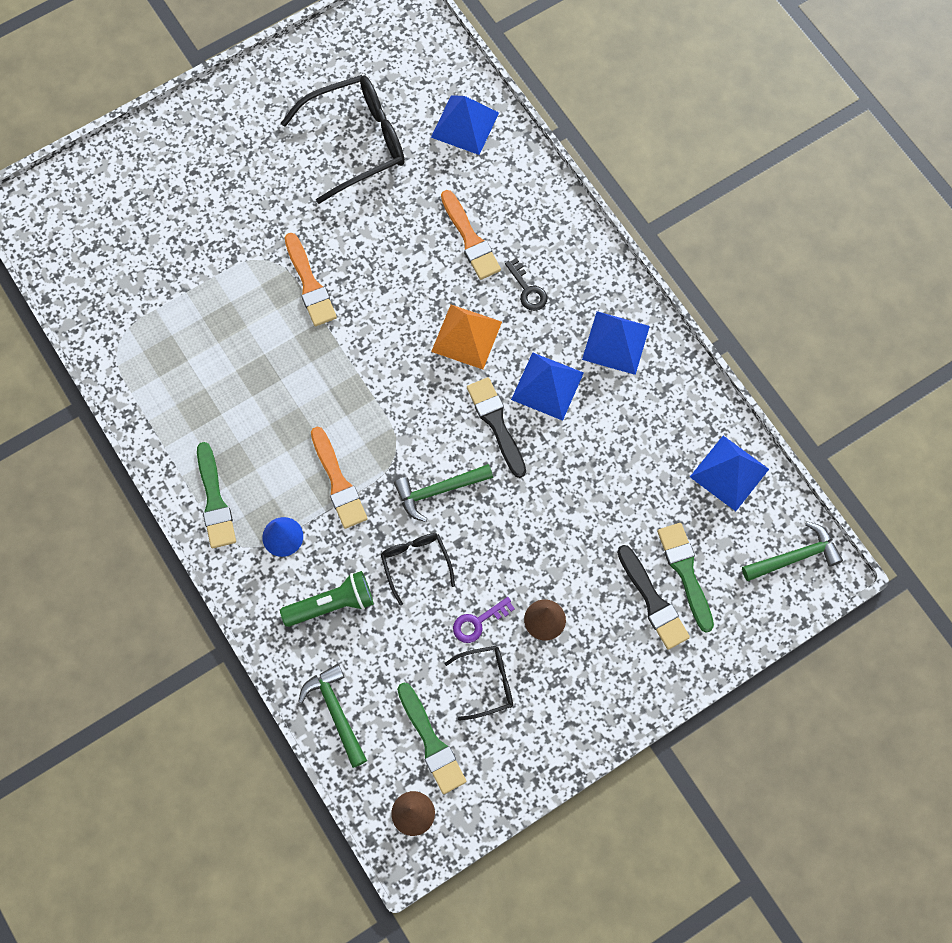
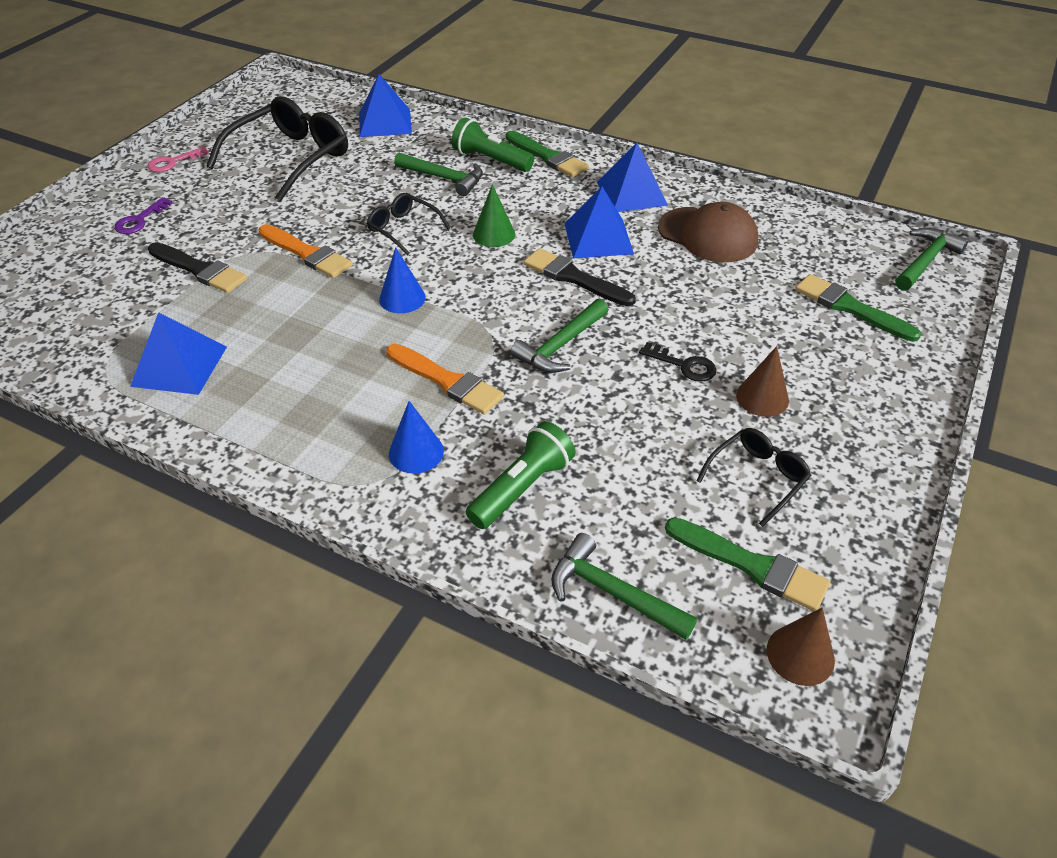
camera: 30 degrees left, 25 degrees down
(214, 500) = (308, 454): green brush -> green brush (547, 157)
(258, 98) = (173, 162): none -> pink key
(354, 377) = (402, 298): none -> blue cone
(415, 563) = (587, 411): black glasses -> black glasses (403, 229)
(466, 336) = (494, 234): orange pyramid -> green cone
(470, 239) = (444, 178): orange brush -> green hammer
(478, 622) = (698, 430): purple key -> purple key (139, 220)
(525, 232) = (490, 160): none -> green flashlight
(527, 290) = (524, 190): black key -> black key (684, 365)
(639, 430) = (707, 235): none -> brown cap
(652, 601) = (845, 339): black brush -> black brush (199, 270)
(729, 473) = (811, 232): blue pyramid -> blue pyramid (179, 366)

